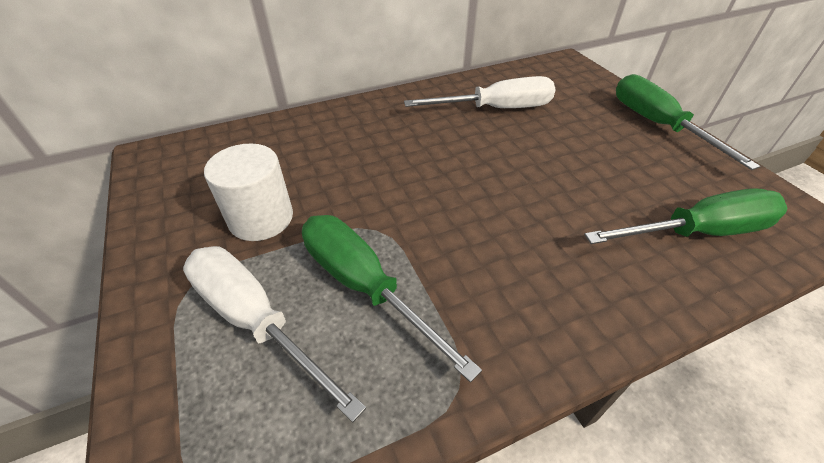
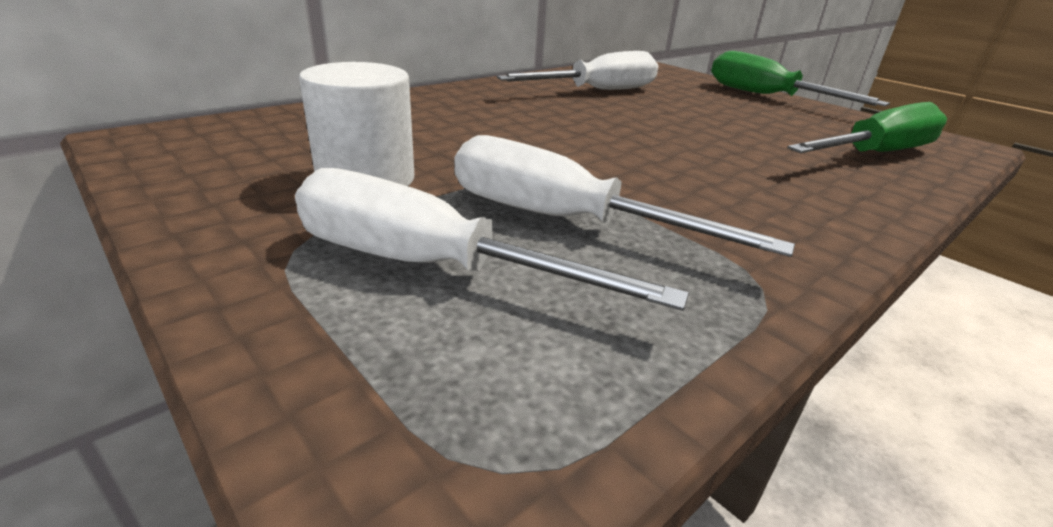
camera: 20 degrees left, 15 degrees down
(364, 286) = (563, 220): green screwdriver -> white screwdriver

